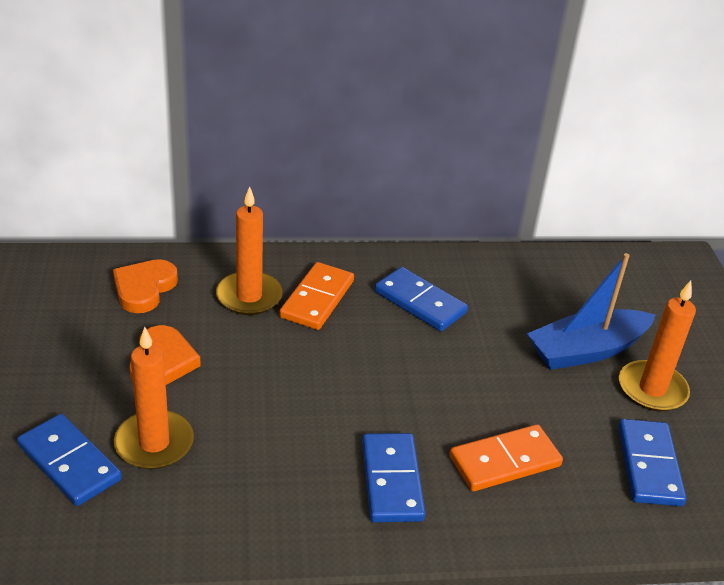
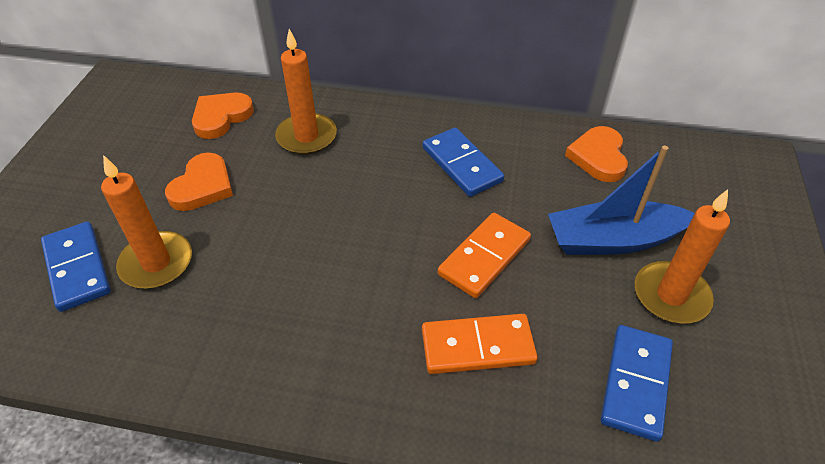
camera: 20 degrees right, 10 degrees up
(317, 299) = (366, 148): orange domino -> orange domino (484, 257)
(391, 480) = (353, 344): blue domino -> none
(545, 277) = (598, 157): none -> orange heart

